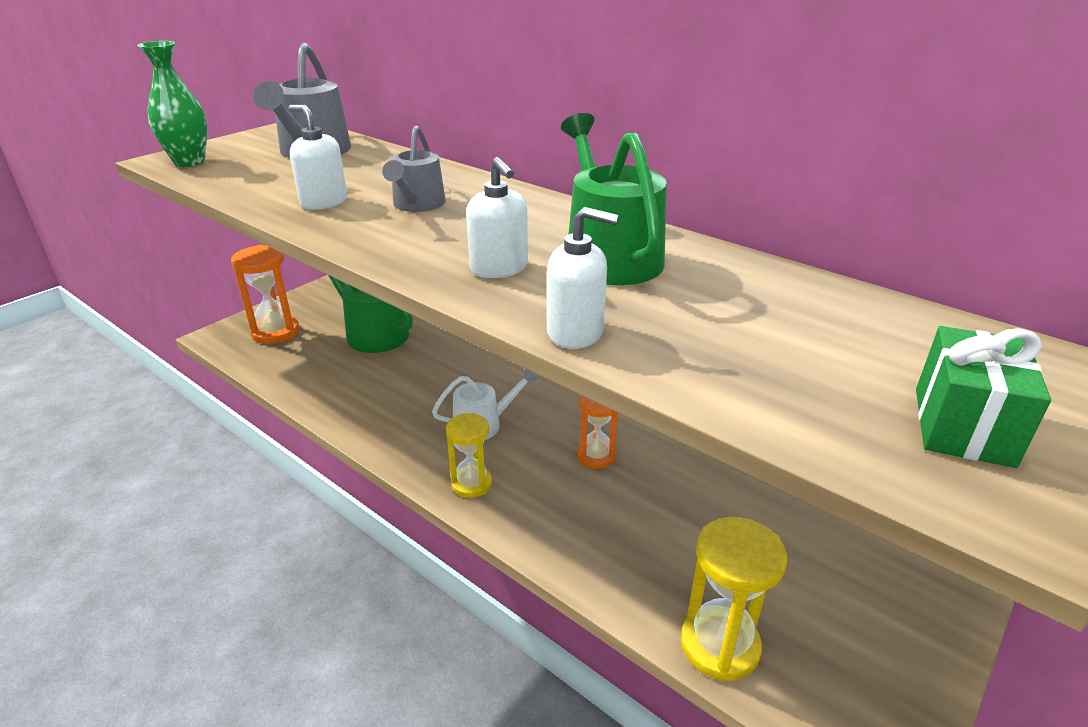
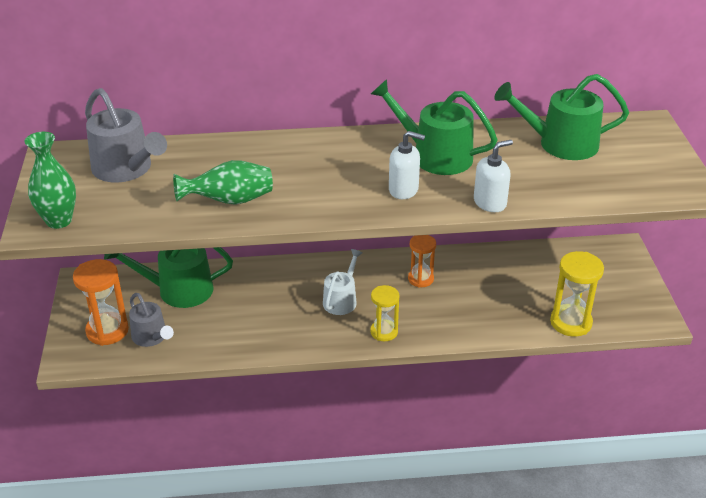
camera: 45 degrees left, 5 degrees up
(323, 202) = (229, 201): white soap dispenser -> green vase
(417, 204) = (285, 174): grey watering can -> grey watering can (151, 337)
(827, 320) = (561, 144): none -> green watering can
(962, 426) = (649, 167): green gift -> none

